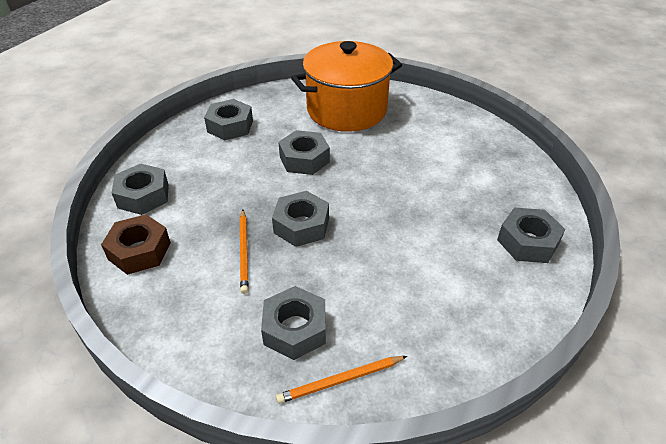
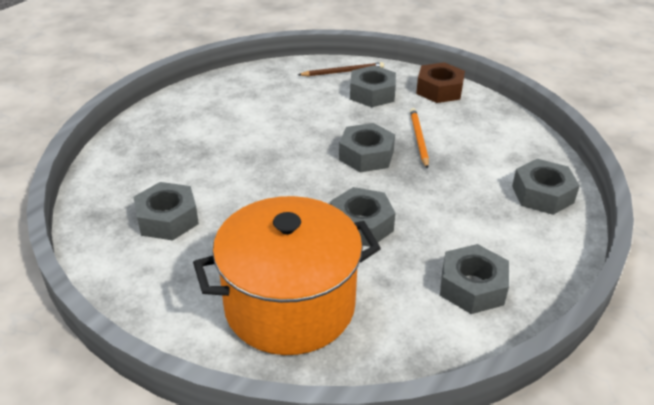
camera: 175 degrees left, 5 degrees down
(139, 251) = (515, 146): brown nut -> brown nut (439, 90)
(340, 380) = (343, 72): orange pencil -> brown pencil
(527, 242) = (160, 129): grey nut -> grey nut (167, 219)

